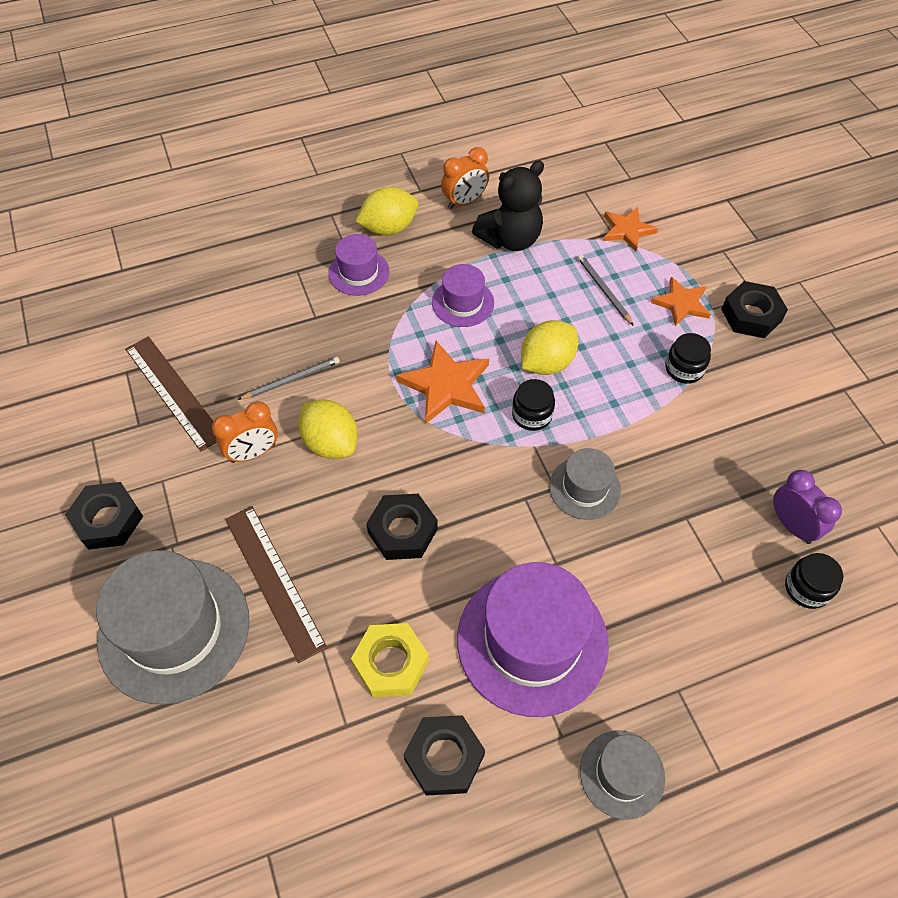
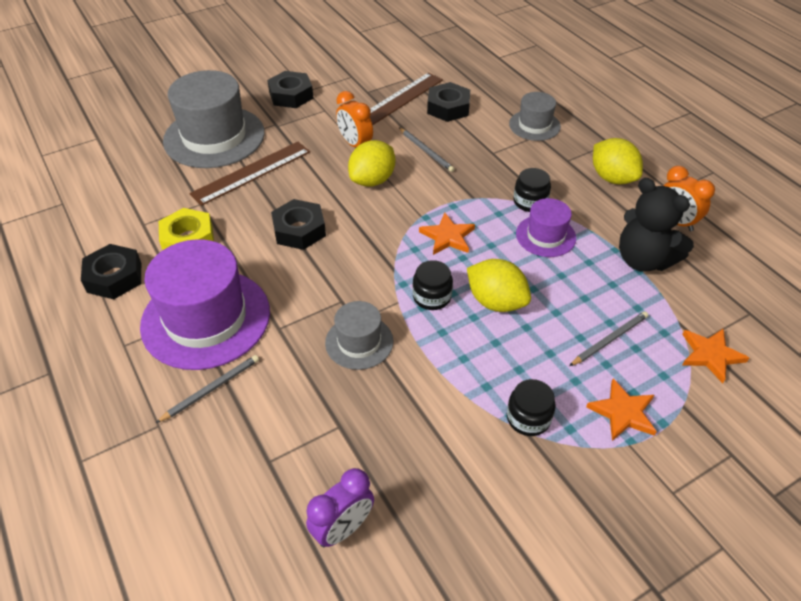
camera: 80 degrees right, 10 degrees down
(359, 272) = (551, 168): purple hat -> none
(446, 385) = (447, 237): orange star -> orange star, size x0.66
(622, 774) = (88, 387): grey hat -> grey hat (534, 125)
(634, 635) = (211, 389): none -> grey pencil
(751, 315) = (636, 487): black nut -> black nut (448, 108)
(807, 588) = (266, 542): black jar -> black jar (530, 202)

